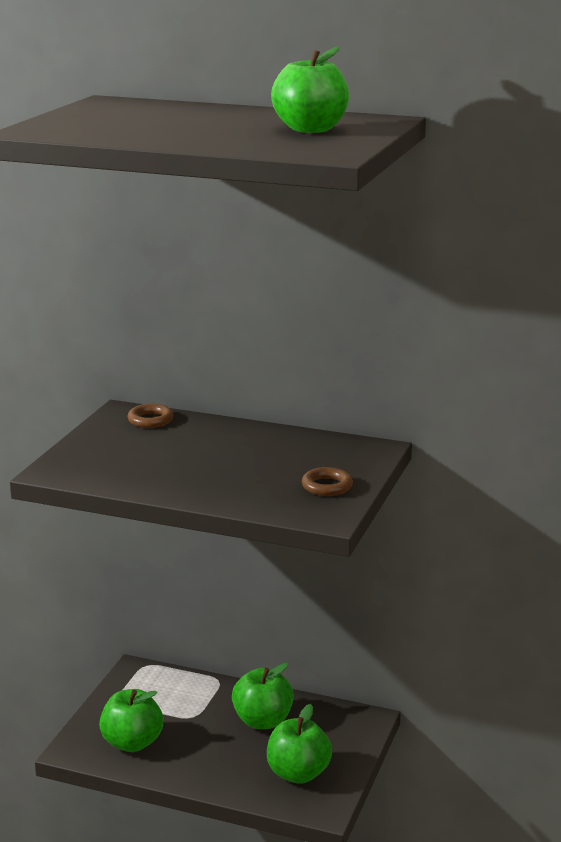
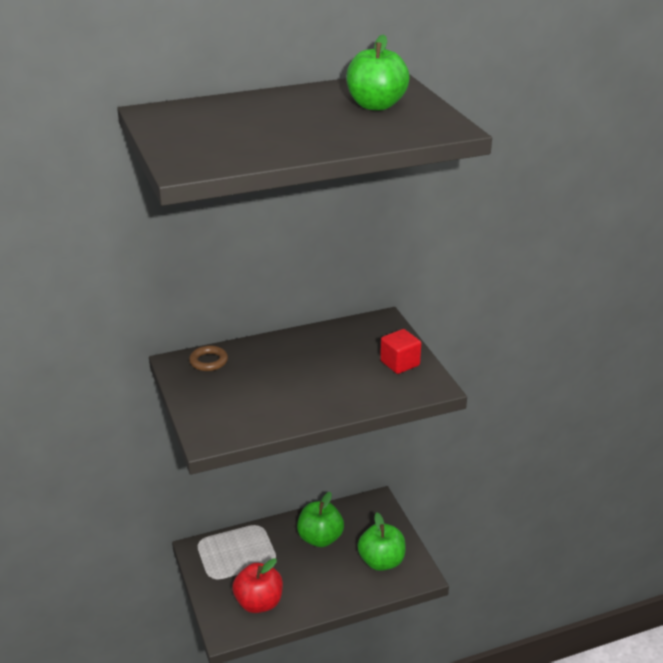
camera: 40 degrees left, 10 degrees up
(132, 743) = (259, 603): green apple -> red apple
(327, 486) = (400, 363): brown ring -> red cube

